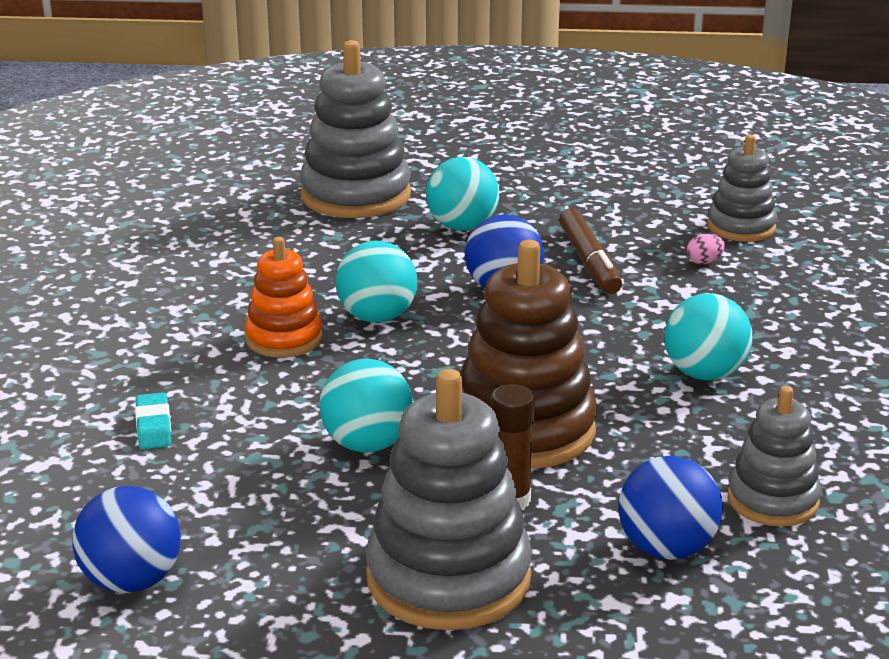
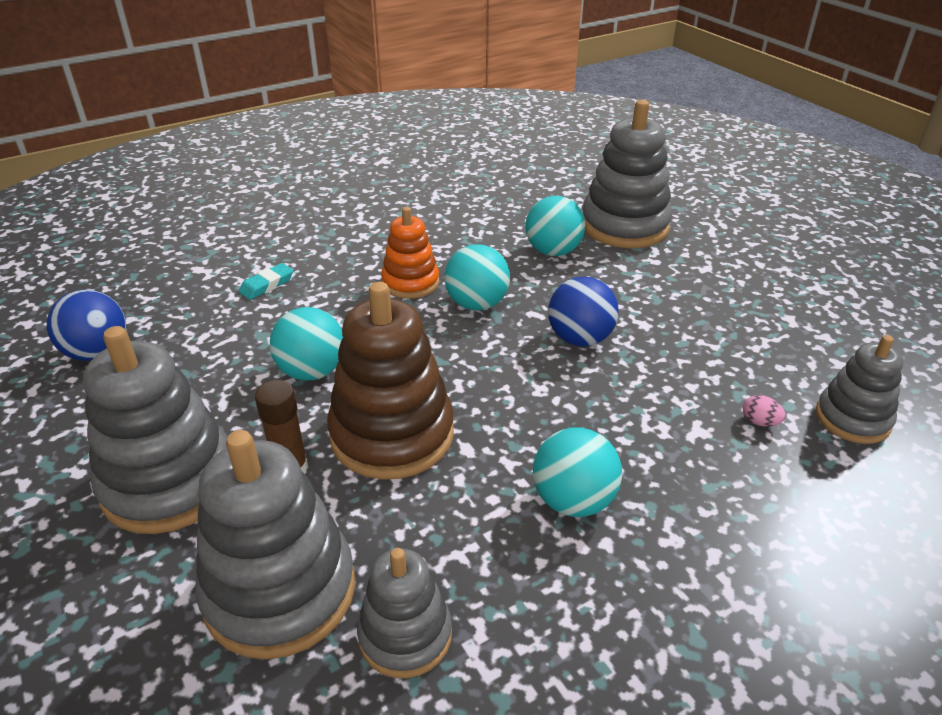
camera: 55 degrees right, 10 degrees up
(462, 227) = (643, 283): turquoise ball -> turquoise ball (553, 251)
(589, 261) = (674, 360): brown marker -> none
(666, 548) = (280, 590): blue ball -> grey stacking toy

